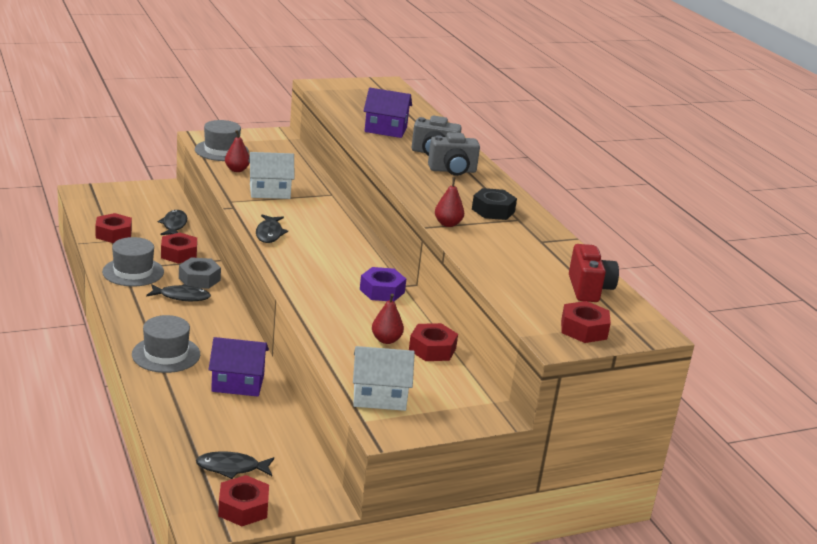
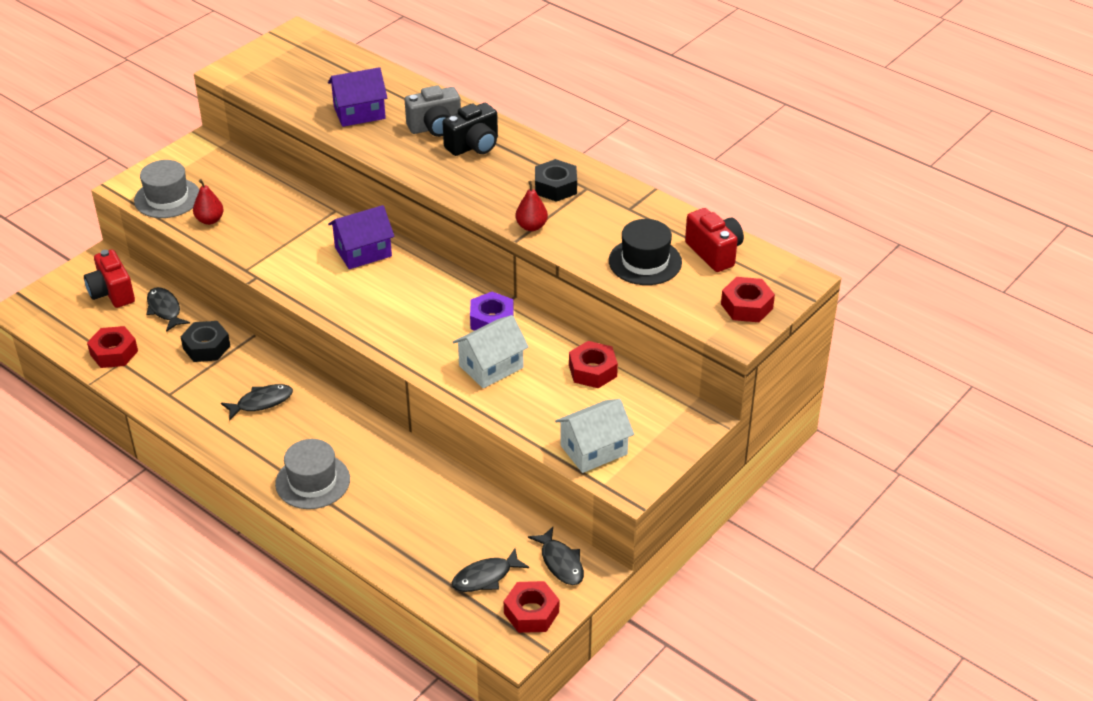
camera: 25 degrees left, 15 degrees up
(133, 272) = (183, 394): grey hat -> none
(149, 205) = (112, 293): none -> red camera
(179, 254) = (206, 347): red nut -> black nut
(199, 279) = (257, 370): grey nut -> none
(238, 383) = (408, 481): purple house -> purple house (363, 252)
(269, 191) = (271, 236): white house -> white house (491, 367)
(269, 233) = (324, 296): black fish -> black fish (560, 562)
(386, 340) = (545, 380): red pear -> none
(452, 171) = (474, 146): grey camera -> black camera
(521, 273) = (645, 261): none -> black hat

